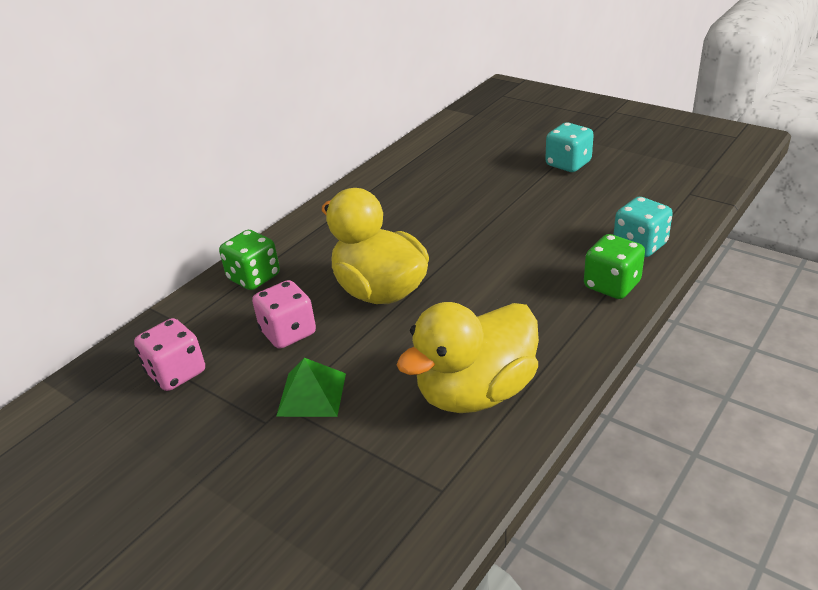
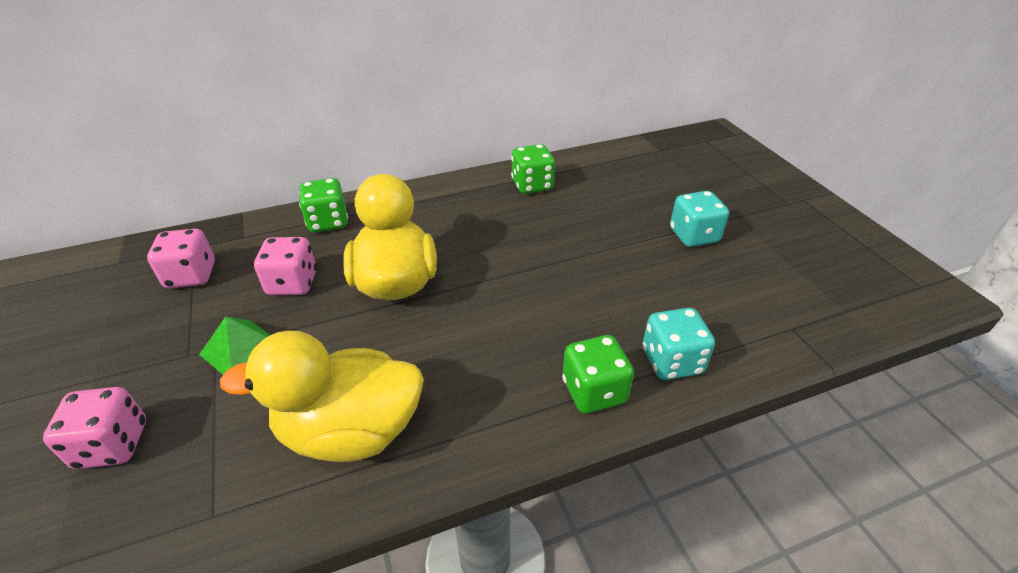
camera: 30 degrees right, 5 degrees up
(292, 504) = (113, 445): none -> pink dice
(403, 178) = (532, 185): none -> green dice

